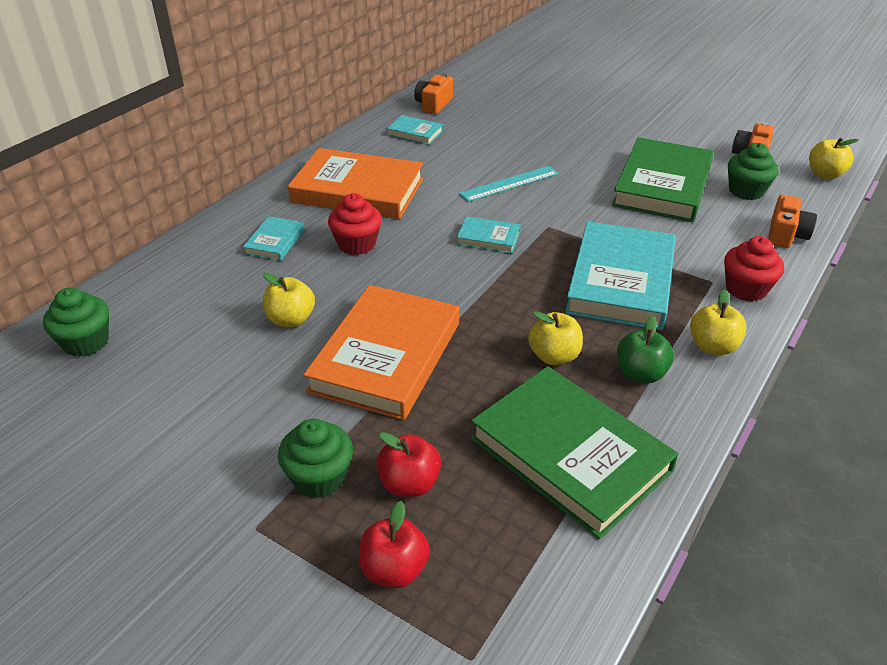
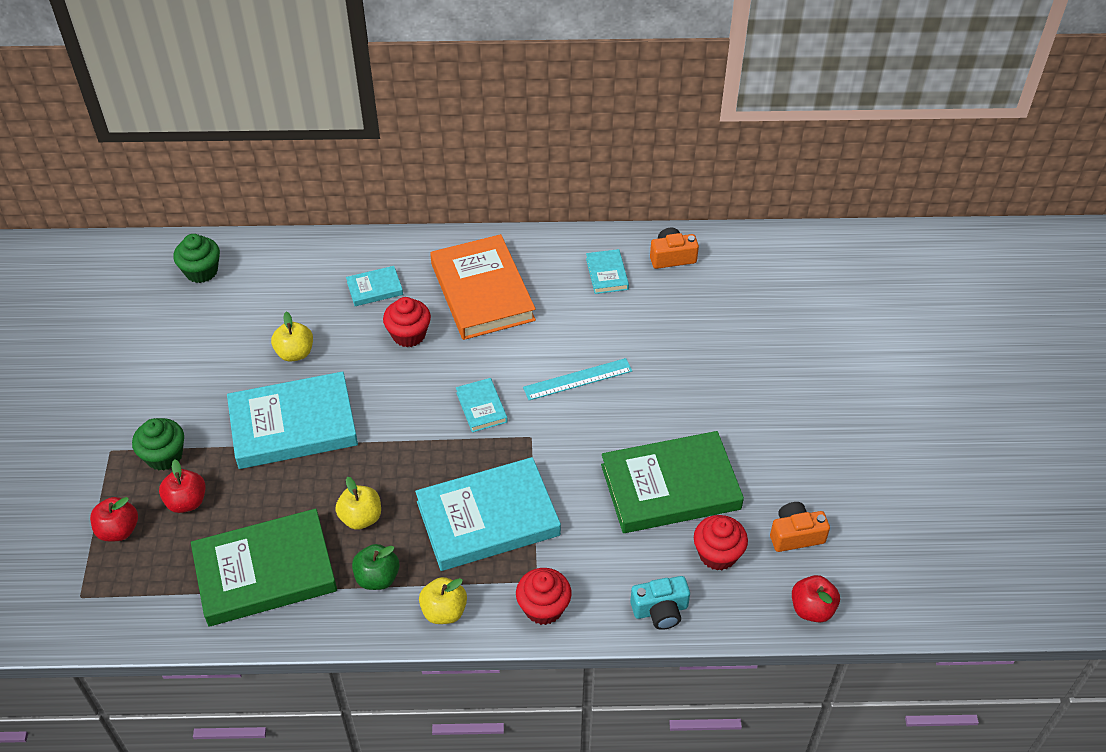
camera: 55 degrees right, 10 degrees up
(386, 357) = (293, 425): orange book -> turquoise book
(509, 183) = (577, 379): turquoise ruler -> turquoise ruler turned 45 degrees counterclockwise
(570, 454) = (265, 572): green book -> green book turned 60 degrees clockwise
(746, 191) = (717, 554): green cupcake -> red cupcake
(786, 234) = (660, 610): orange camera -> turquoise camera
(824, 174) = (812, 609): yellow apple -> red apple

